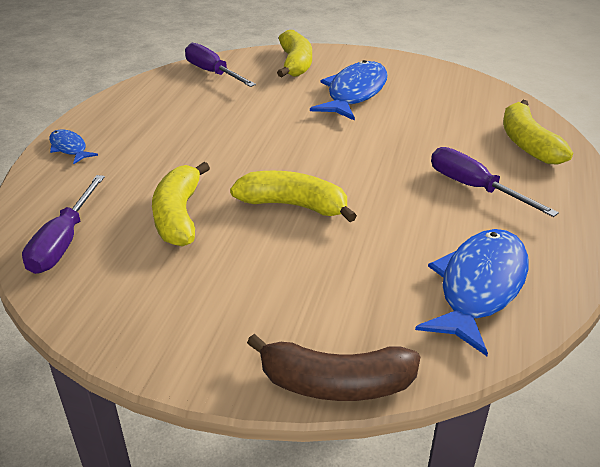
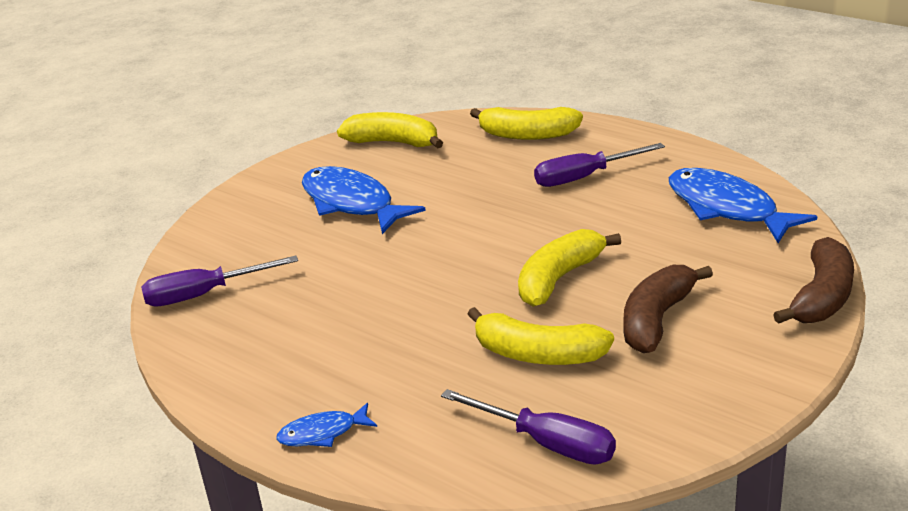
camera: 65 degrees left, 5 degrees down
(250, 270) = (656, 319): none -> brown banana
(295, 64) = (239, 229): yellow banana -> yellow banana (393, 142)

